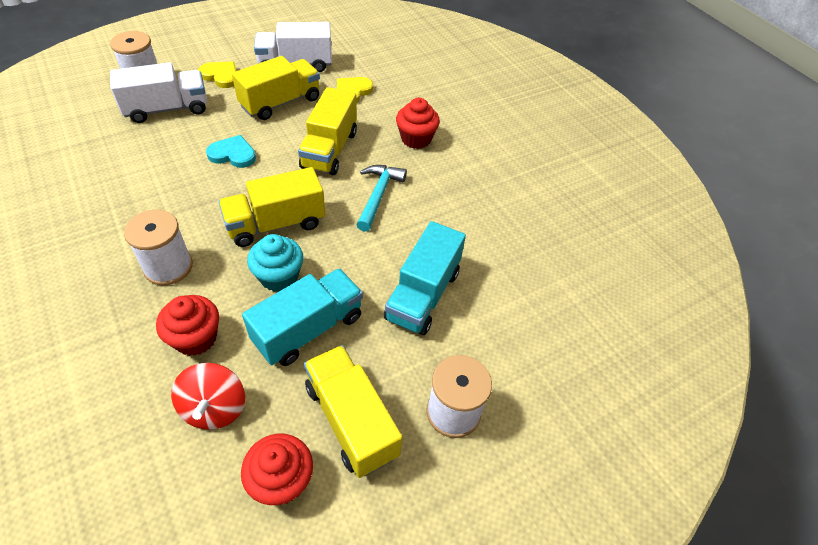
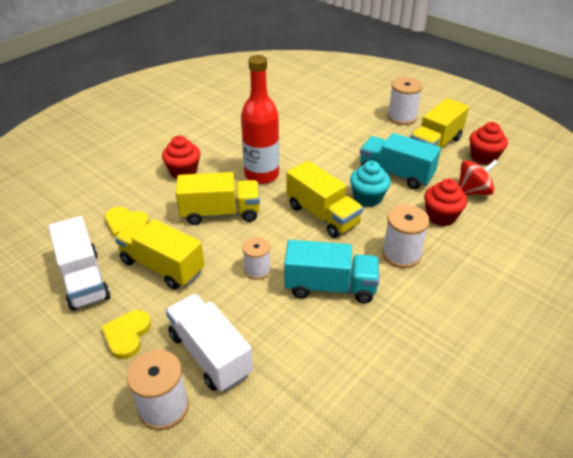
camera: 105 degrees left, 10 degrees down
(233, 154) = (257, 270): turquoise heart -> white spool
(378, 196) = (261, 175): turquoise hammer -> red bottle
(423, 295) = (337, 139): turquoise truck -> turquoise truck (330, 287)

